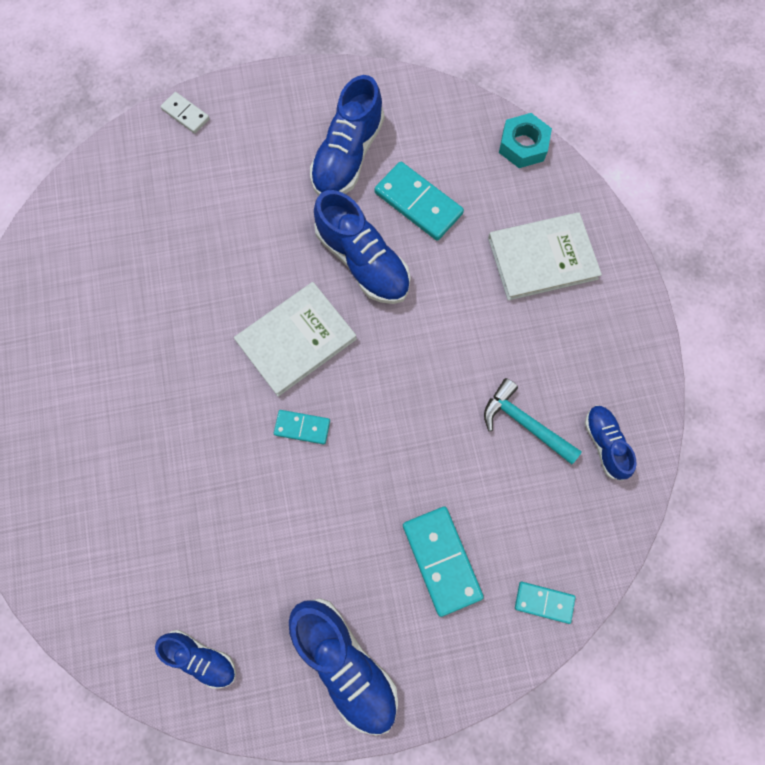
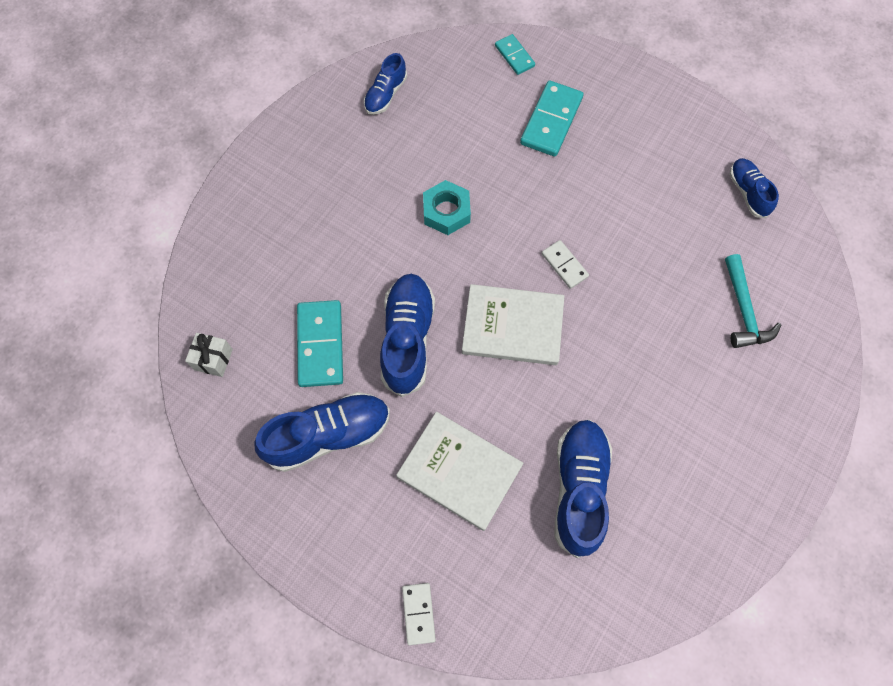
camera: 135 degrees left, 5 degrees down
(302, 427) = (564, 265): turquoise domino -> white domino
(345, 662) = (660, 121): blue shoe -> blue shoe (579, 489)
(476, 132) = (213, 359): none -> white gift
(523, 145) = (195, 316): turquoise nut -> turquoise nut (446, 211)
(525, 423) = (419, 145): turquoise hammer -> turquoise hammer (743, 310)
(542, 258) = (285, 226): white book -> white book (459, 471)

